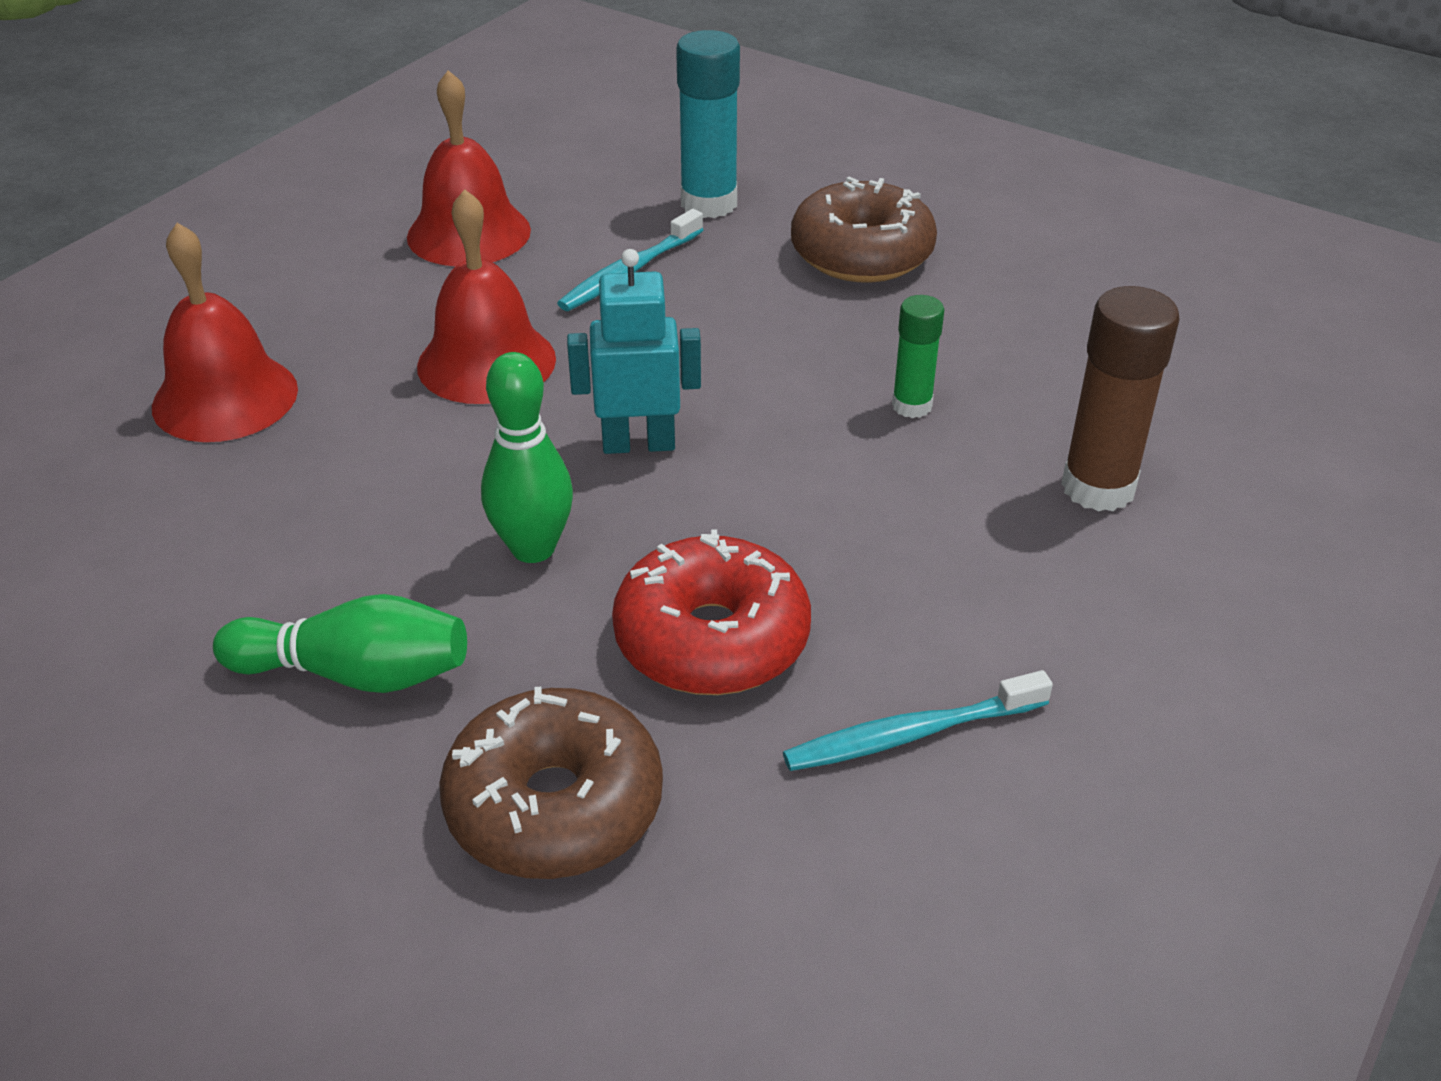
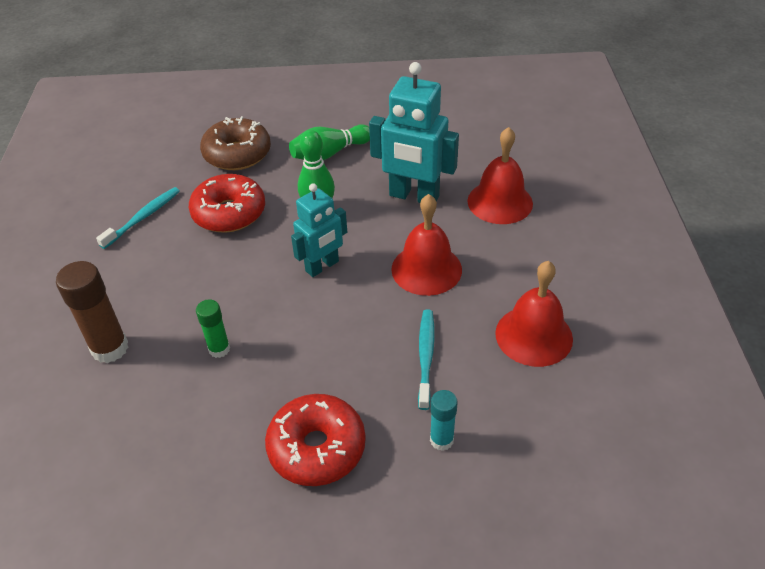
camera: 145 degrees right, 5 degrees up
(337, 481) = (414, 196): none -> turquoise robot
(709, 203) = (441, 440): turquoise glue stick -> turquoise glue stick, size x0.59
(861, 254) = (317, 448): brown donut -> red donut

